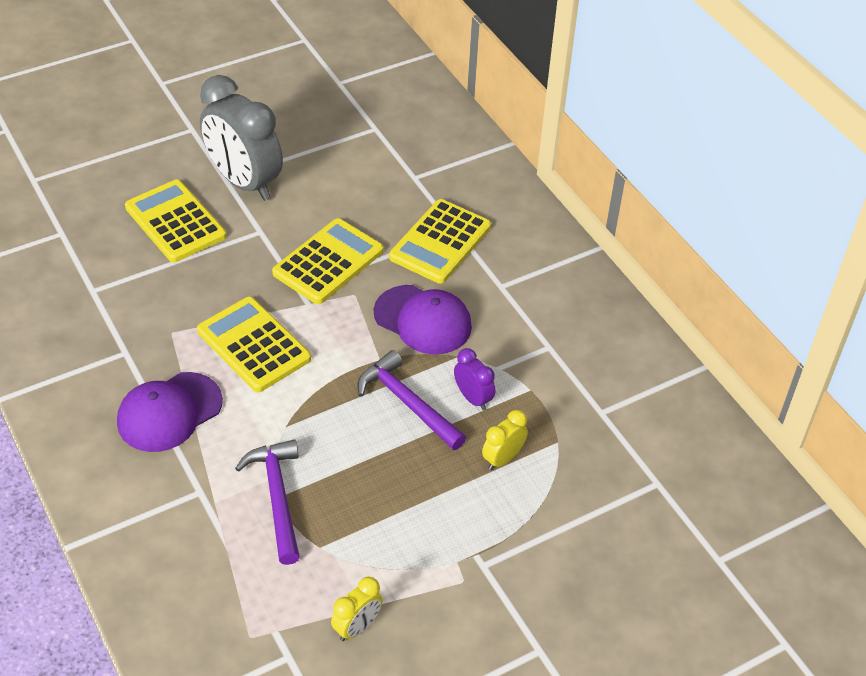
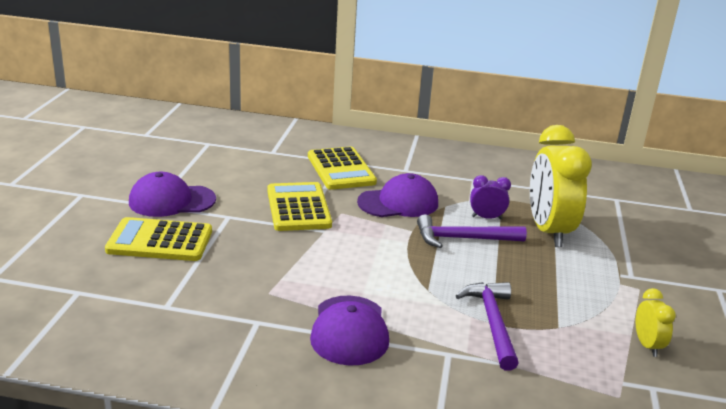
camera: 50 degrees left, 20 degrees down
(244, 182) = (171, 201): grey clock -> purple cap
(253, 345) = (332, 266): yellow calculator -> none
(277, 497) = (492, 323): purple hammer -> purple hammer turned 60 degrees clockwise
(502, 459) = (548, 231): yellow clock -> yellow clock, size x2.21

